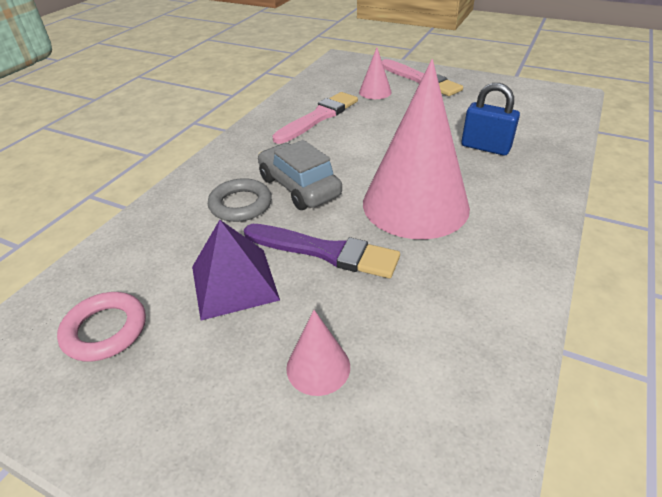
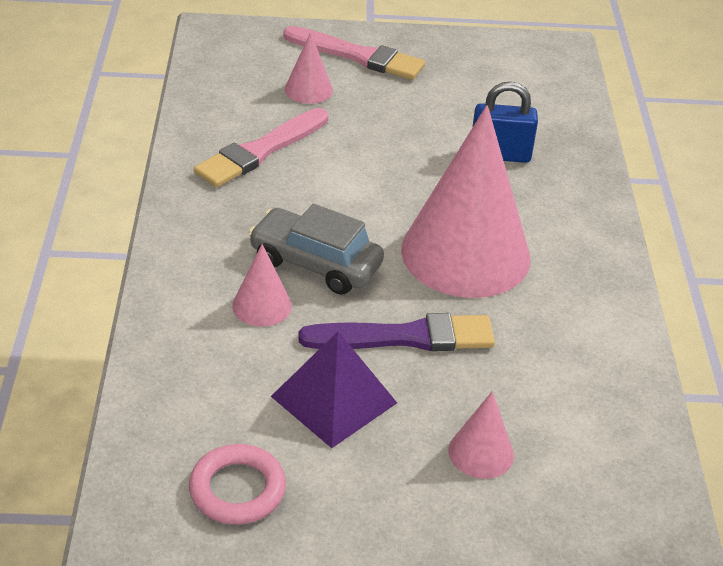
camera: 30 degrees left, 0 degrees up
(240, 204) = (262, 305): grey ring -> pink cone
(318, 117) = (261, 151): pink brush -> pink brush turned 150 degrees counterclockwise

